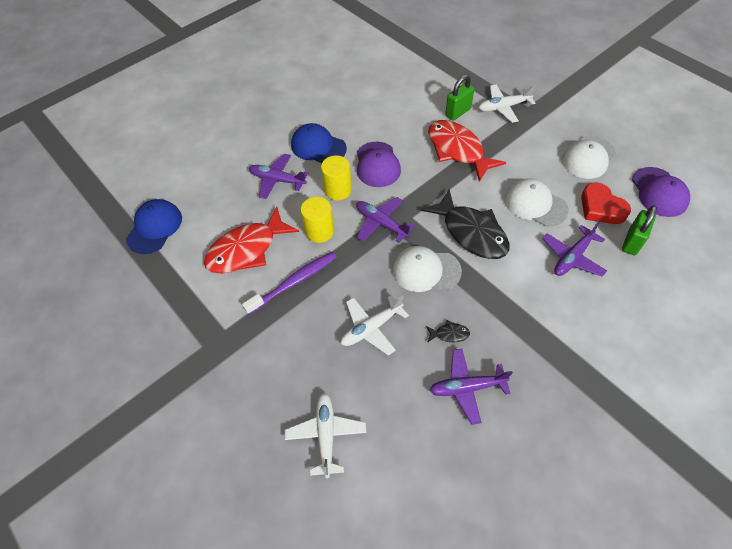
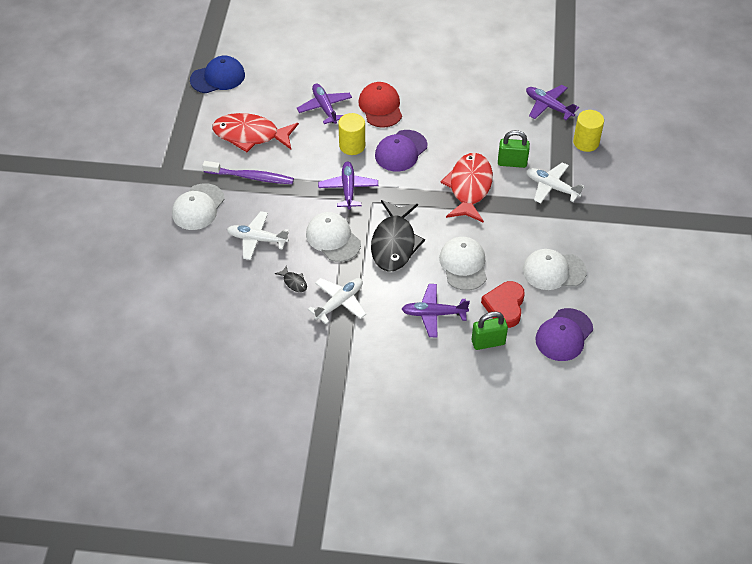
camera: 45 degrees right, 5 degrees down
(284, 349) = (198, 207): none -> white cap
(318, 147) = (380, 107): blue cap -> red cap
(319, 231) = (305, 161): yellow cylinder -> yellow cylinder (586, 142)
(326, 434) = (162, 266): white plane -> white plane (339, 302)
(466, 388) = (262, 315): purple plane -> purple plane (548, 106)

